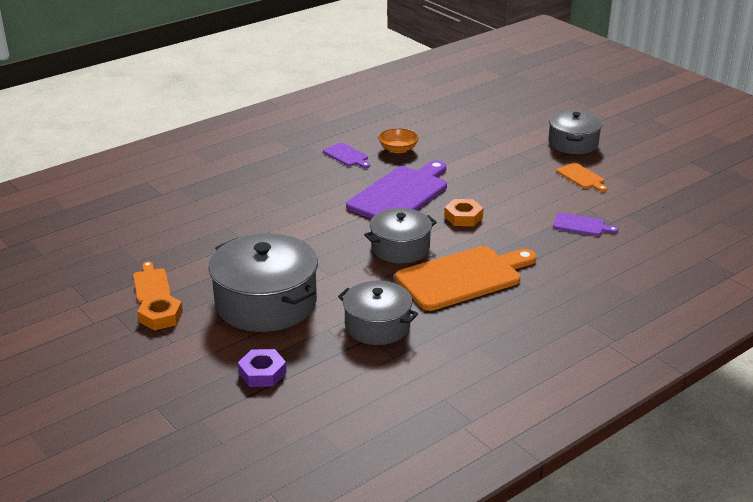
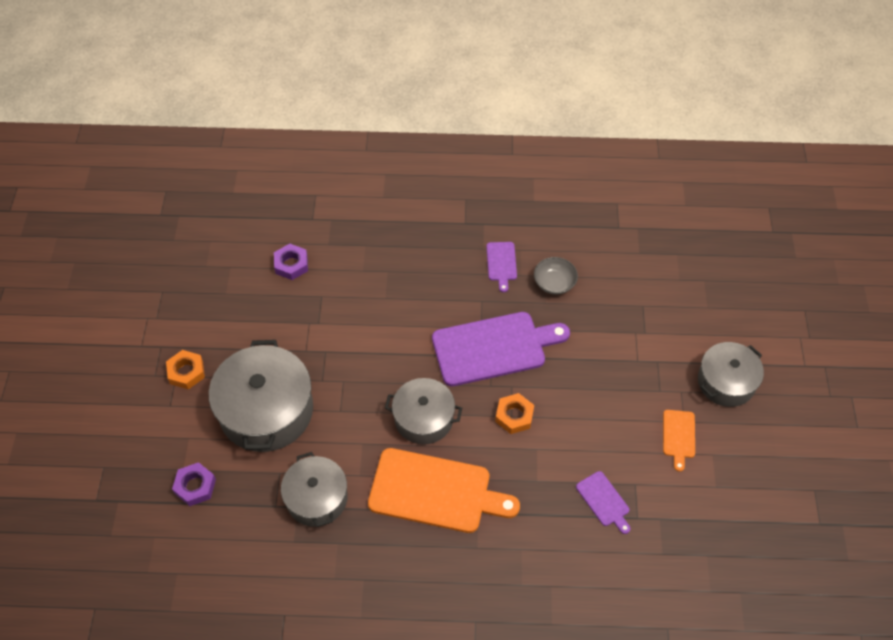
camera: 40 degrees right, 25 degrees up
(151, 284) = (212, 329): orange cutting board -> none
(176, 222) = (291, 264): none -> purple nut
(398, 149) = (554, 283): orange bowl -> grey bowl

